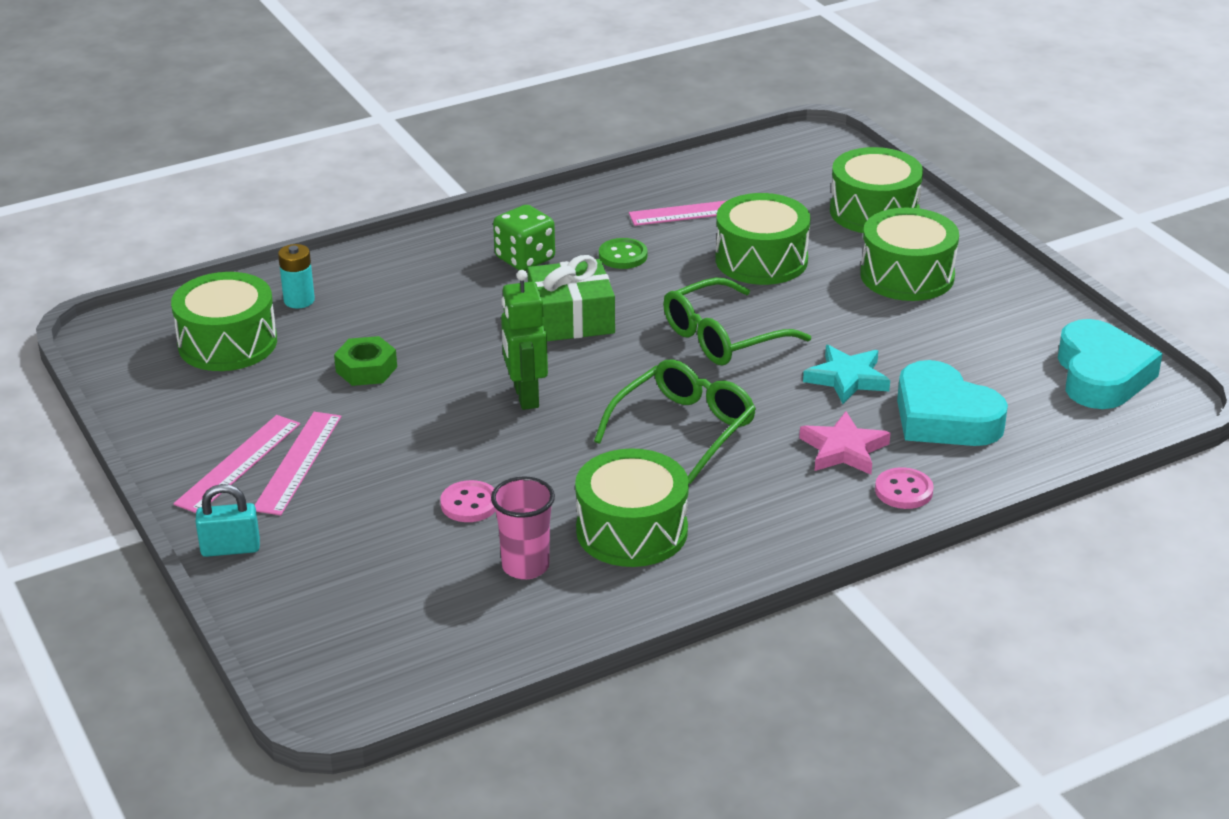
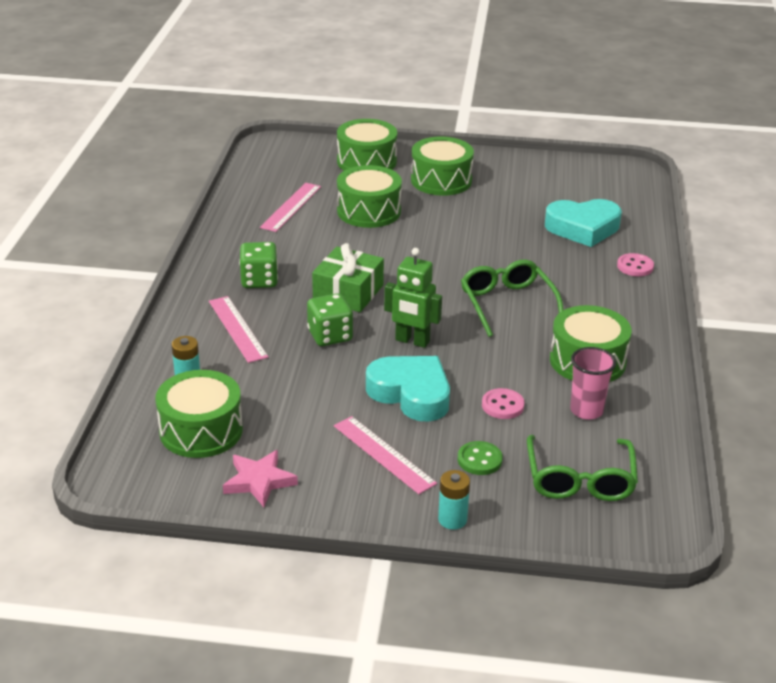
camera: 55 degrees left, 0 degrees up
(230, 548) = (452, 519): turquoise padlock -> turquoise battery
(238, 463) = (356, 480): pink ruler -> pink ruler (237, 329)
(366, 369) = (308, 386): green nut -> none
(473, 343) = (330, 336): none -> green dice
(623, 256) = (303, 249): green button -> green button (479, 460)
(723, 337) = (431, 254): green glasses -> green glasses (580, 479)
(844, 450) = (580, 267): pink star -> pink star (259, 481)
(847, 379) = (516, 238): turquoise star -> none
(1101, 375) = (593, 174): turquoise heart -> turquoise heart (411, 394)

